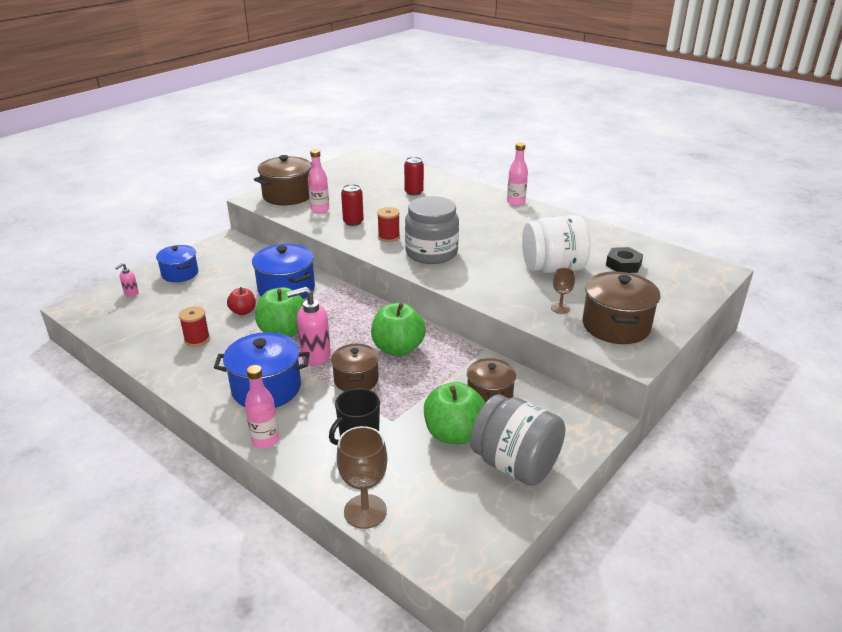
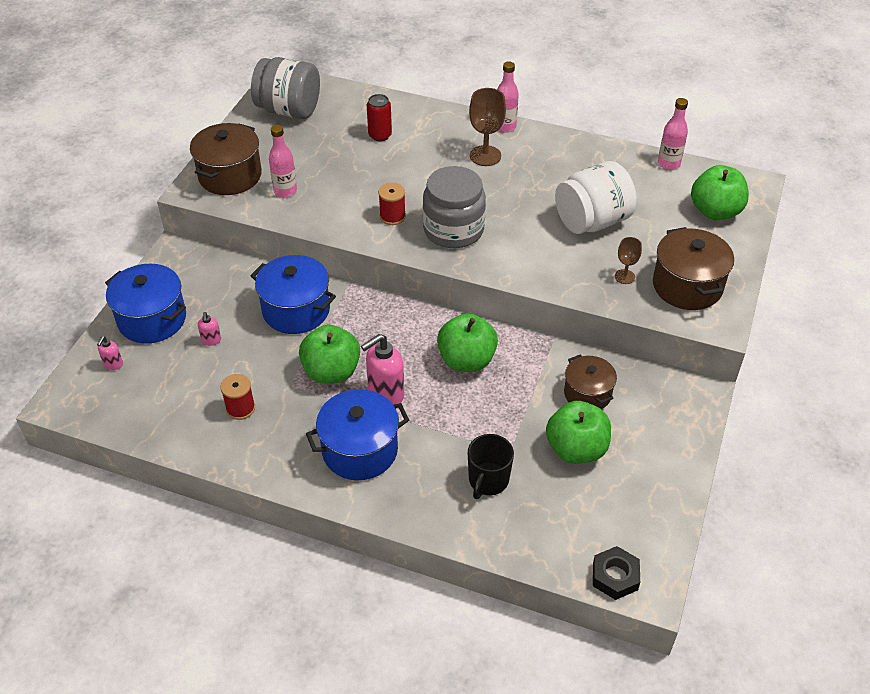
camera: 20 degrees left, 15 degrees up
(180, 273) = (152, 319): blue pot -> blue pot, size x1.52
(210, 294) = (211, 340): none -> pink soap dispenser
(243, 311) = (267, 355): red apple -> none
(265, 440) = (399, 512): pink bottle -> pink bottle (668, 164)
(353, 222) = (337, 202): red can -> none
(356, 380) = (446, 412): brown pot -> none
(365, 511) = (540, 558): brown goblet -> brown goblet (485, 156)
(515, 464) = (647, 466): grey jar -> grey jar (289, 110)
(623, 265) = (659, 198): black nut -> black nut (615, 576)
(671, 282) = (715, 211): none -> green apple

